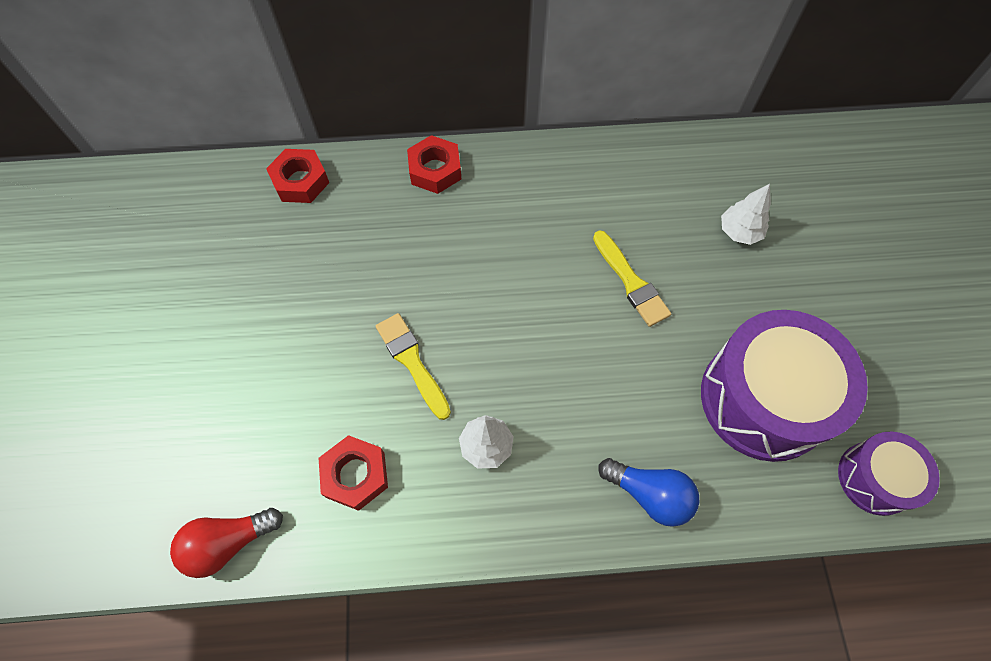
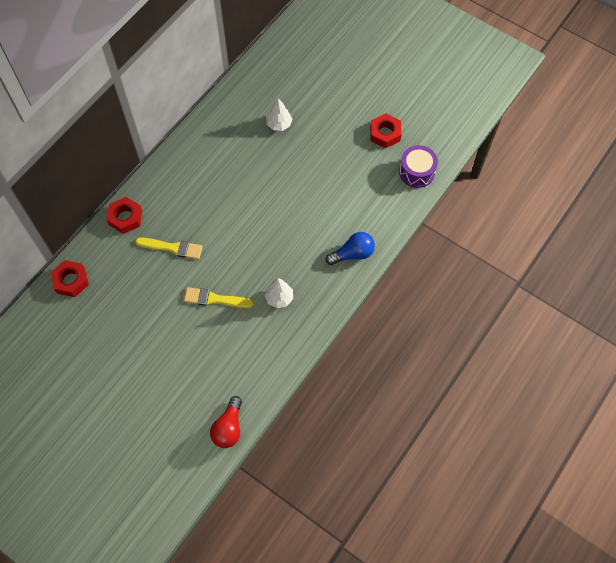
camera: 50 degrees left, 0 degrees up
(355, 475) = (245, 358): red nut -> red nut (385, 133)
(631, 282) = (261, 185): yellow brush -> yellow brush (172, 248)
(764, 399) = (355, 181): purple drum -> none

